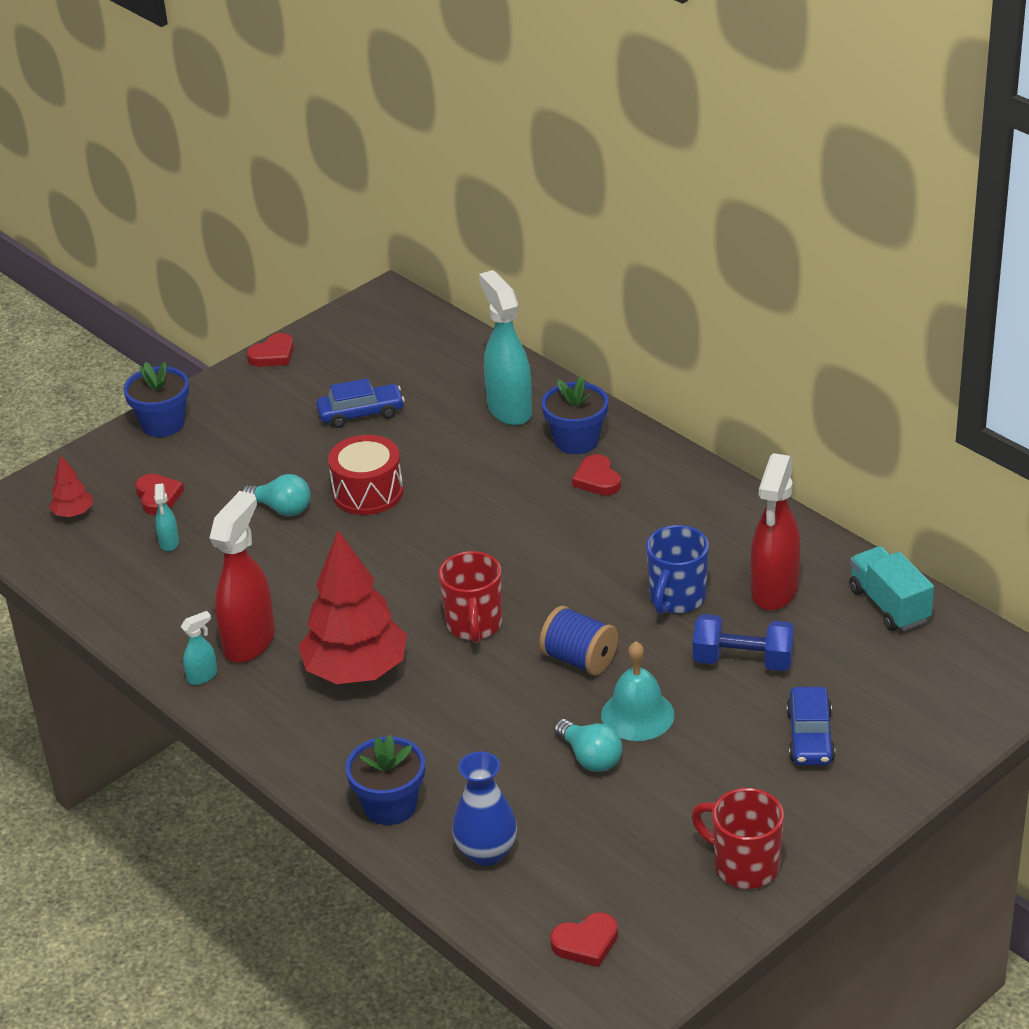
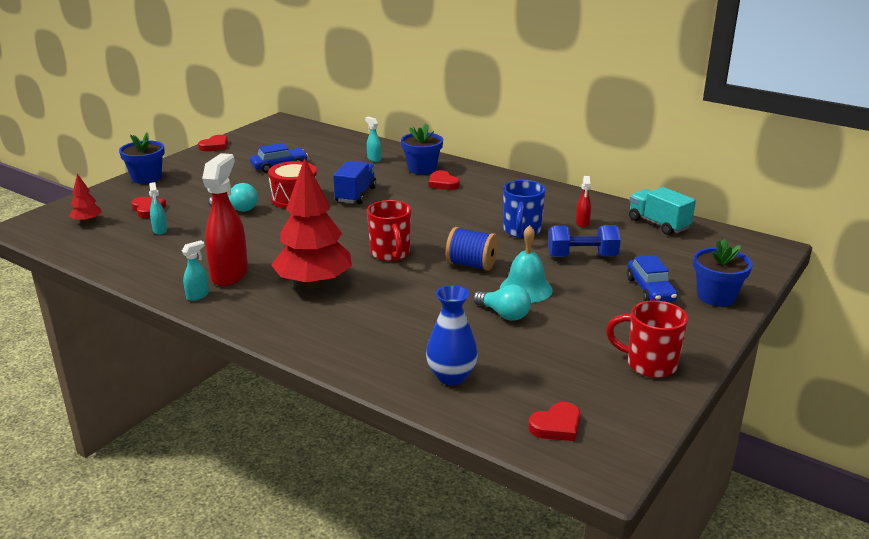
camera: 15 degrees left, 10 degrees down
(390, 806) = (365, 356): blue flower pot -> blue flower pot (716, 296)
(458, 493) = (355, 195): none -> blue truck
(509, 409) = (374, 159): turquoise spray bottle -> turquoise spray bottle, size x0.46
(774, 591) = (582, 223): red spray bottle -> red spray bottle, size x0.46

